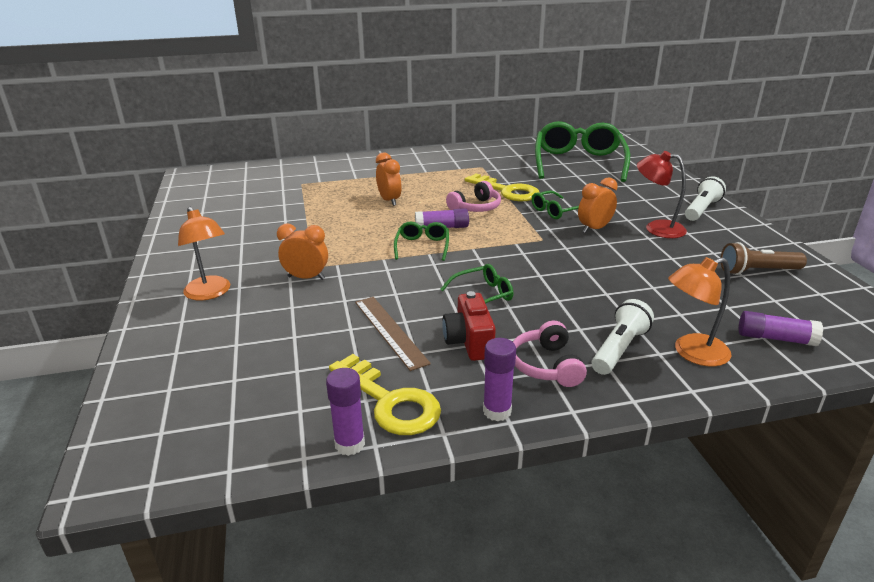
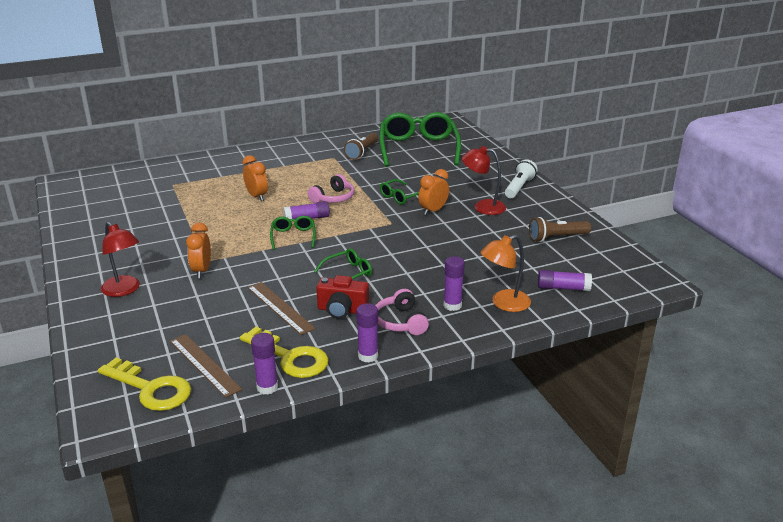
camera: 10 degrees left, 0 degrees up
(210, 293) = (124, 290): orange lamp -> red lamp
(275, 400) = (204, 364): none -> brown ruler
(306, 278) = (202, 271): orange clock -> orange clock turned 90 degrees counterclockwise
(469, 342) = (342, 310): red camera -> red camera turned 60 degrees counterclockwise
(507, 191) = (358, 180): yellow key -> yellow key (151, 388)
(514, 163) = (362, 152): none -> brown flashlight
(619, 349) = (452, 305): white flashlight -> purple glue stick

